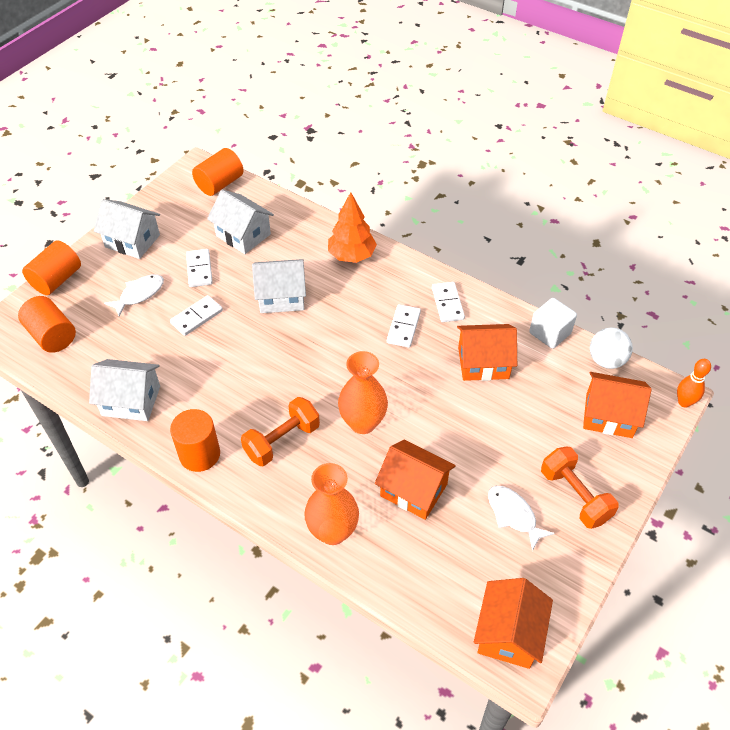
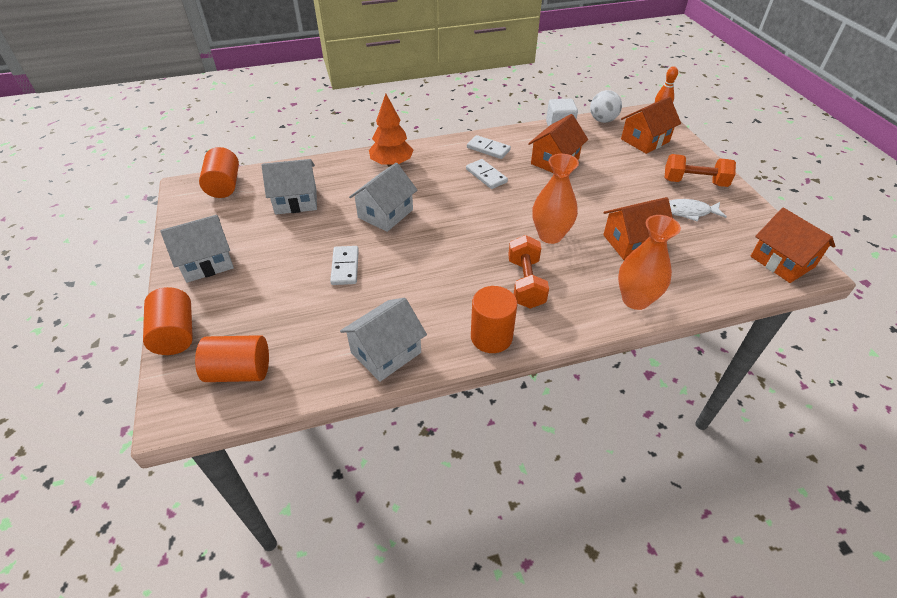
camera: 50 degrees left, 5 degrees down
(139, 294) = (273, 288): white fish -> none
(199, 269) = (297, 240): white domino -> none

